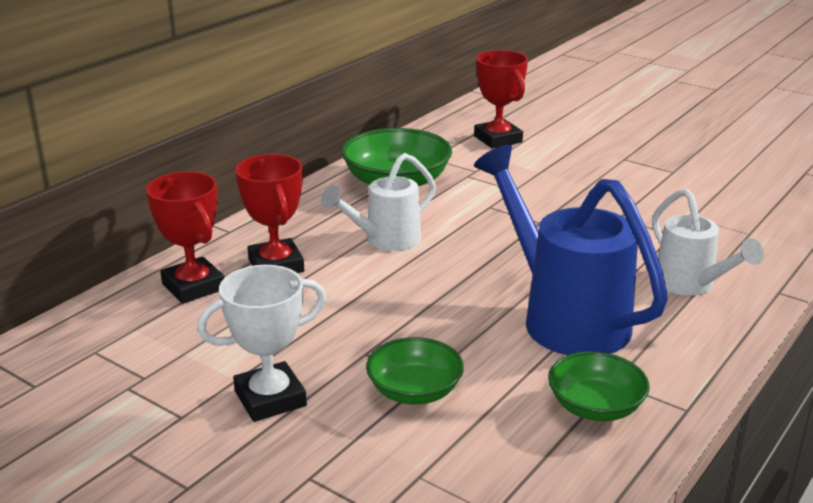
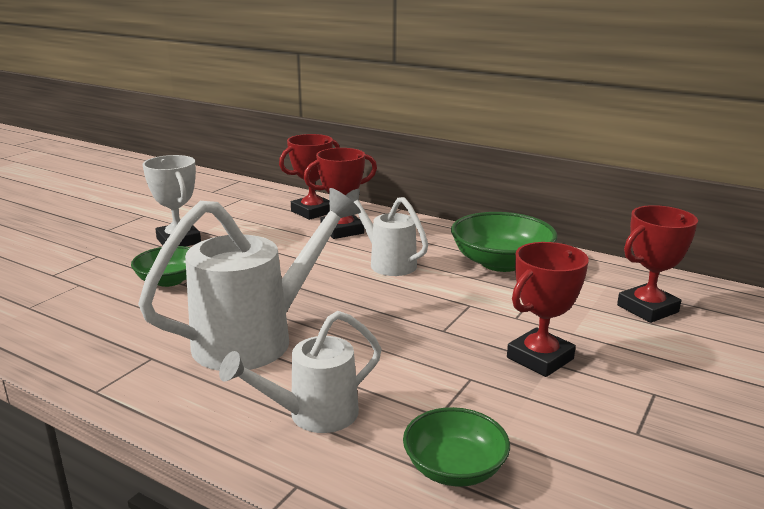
camera: 85 degrees right, 5 degrees down
(563, 316) = (258, 337): blue watering can -> white watering can
(583, 188) = (540, 358): none -> red trophy
(595, 407) = (120, 347): green bowl -> green bowl (454, 468)

